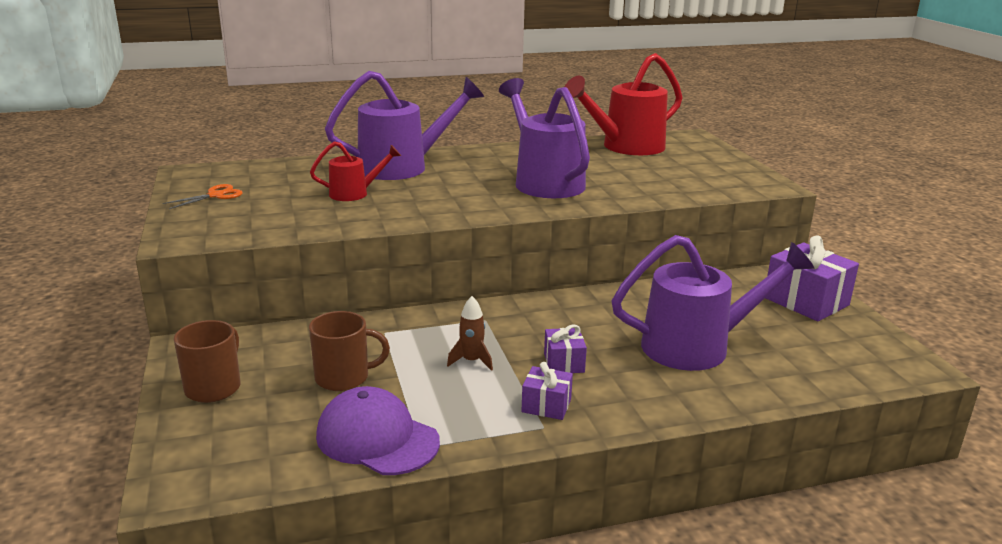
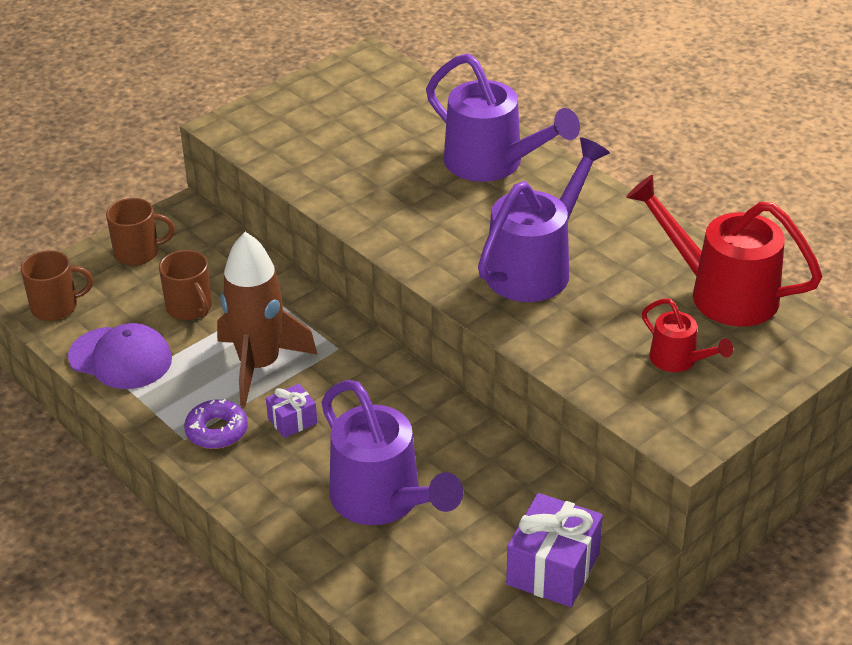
camera: 65 degrees right, 15 degrees up
(216, 195) = (326, 98): orange scissors -> none
(233, 464) = (56, 307): none -> brown mug
(355, 193) = (395, 165): red watering can -> red watering can (679, 360)
(377, 438) = (120, 358): purple cap -> purple cap turned 105 degrees clockwise
(471, 361) = (259, 365): brown rocket -> brown rocket, size x2.41
(546, 405) = (216, 431): purple gift -> purple donut

